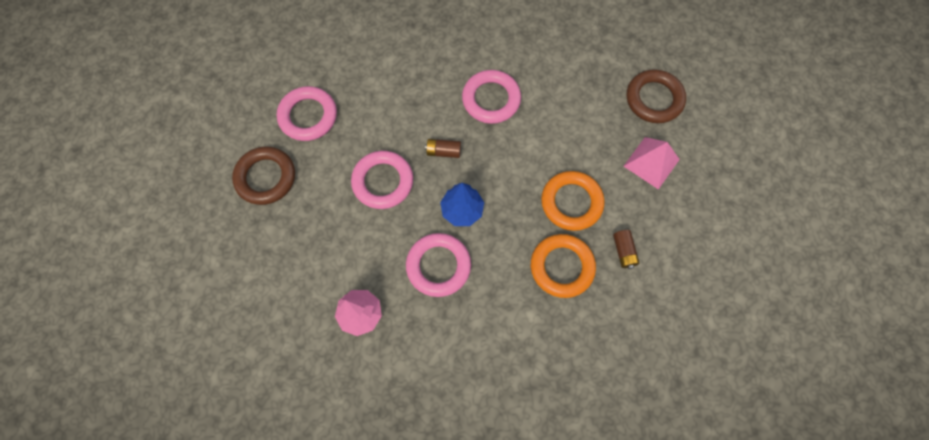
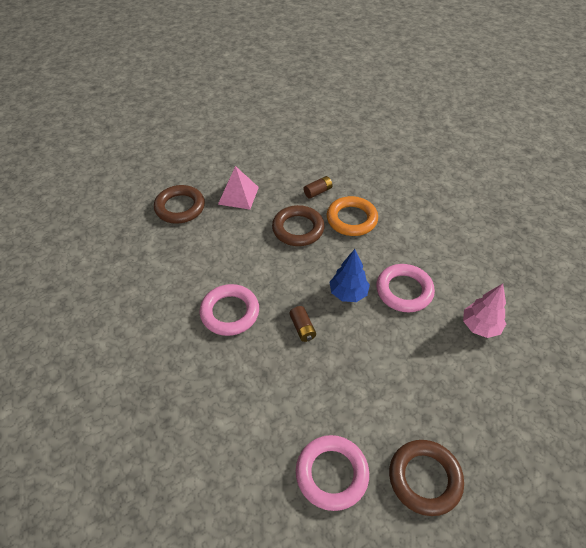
camera: 115 degrees left, 20 degrees down
(383, 182) = (360, 364): pink ring -> none
(571, 202) = (298, 229): orange ring -> brown ring

